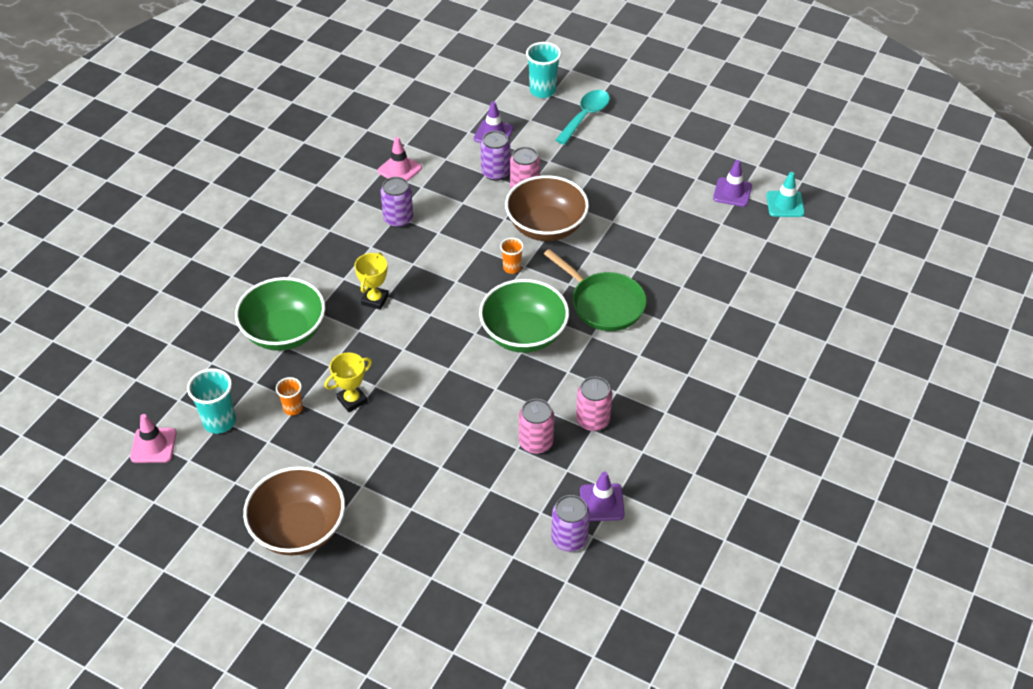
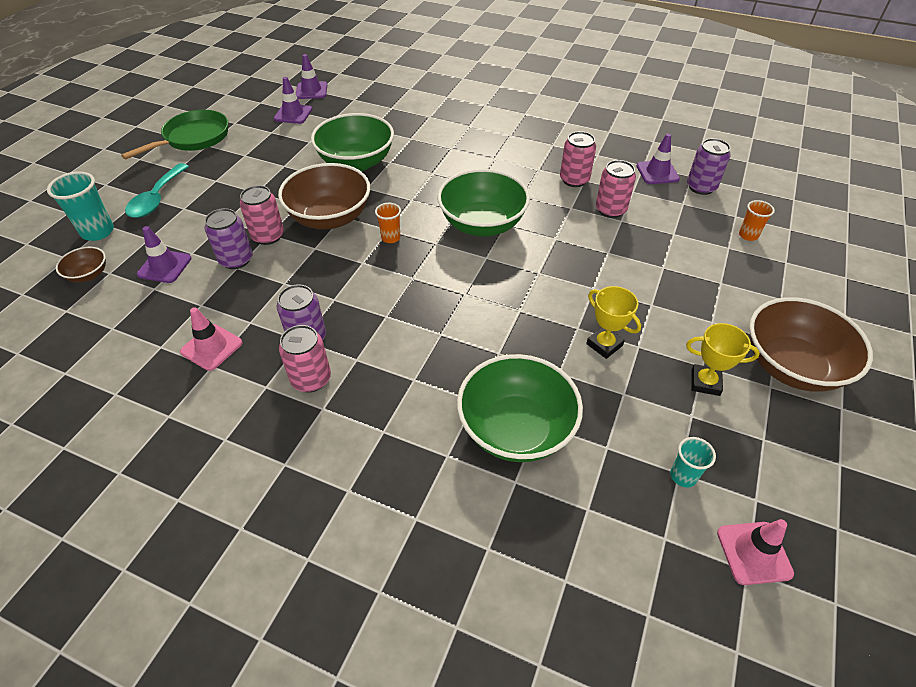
camera: 95 degrees left, 0 degrees up
(219, 421) = (683, 476): turquoise cup -> turquoise cup, size x0.60
(293, 408) = (634, 399): orange cup -> orange cup (748, 235)
(357, 223) = (311, 379): none -> pink can
(375, 300) = (448, 344): yellow trophy -> yellow trophy (705, 382)
(490, 96) = (89, 275): none -> brown bowl
(585, 116) = (157, 199): turquoise spoon -> turquoise spoon turned 105 degrees counterclockwise
(604, 304) = (435, 178): green pan -> green pan (193, 138)
(636, 243) = (356, 162): none -> green bowl
(785, 204) = (311, 91): turquoise traffic cone -> purple traffic cone

